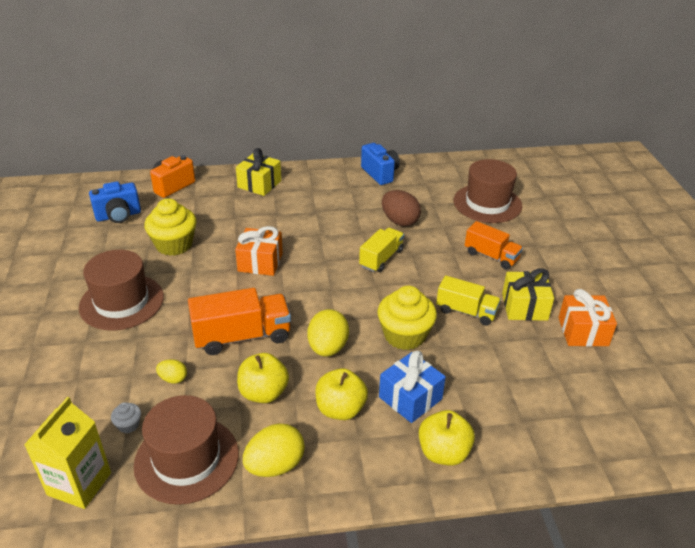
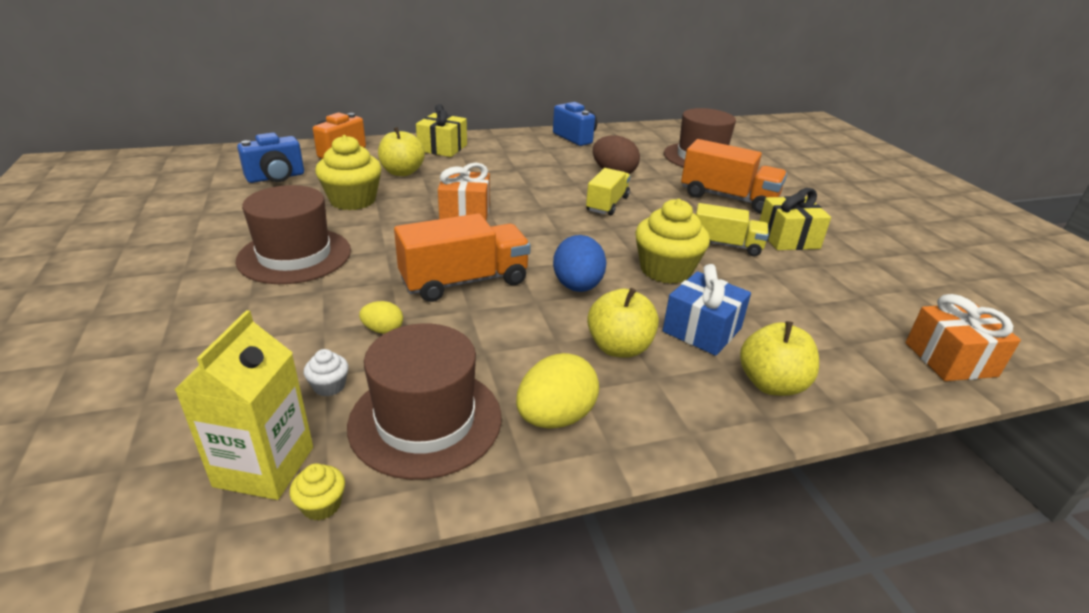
camera: 10 degrees left, 5 degrees down
(110, 515) = (321, 505): none -> yellow cupcake
(263, 393) = (511, 337): yellow apple -> yellow apple (402, 172)
(327, 348) = (577, 287): yellow egg -> blue egg
(491, 256) = (728, 198): orange truck -> orange truck, size x1.53
(583, 331) = (864, 257): orange gift -> orange gift (950, 359)

